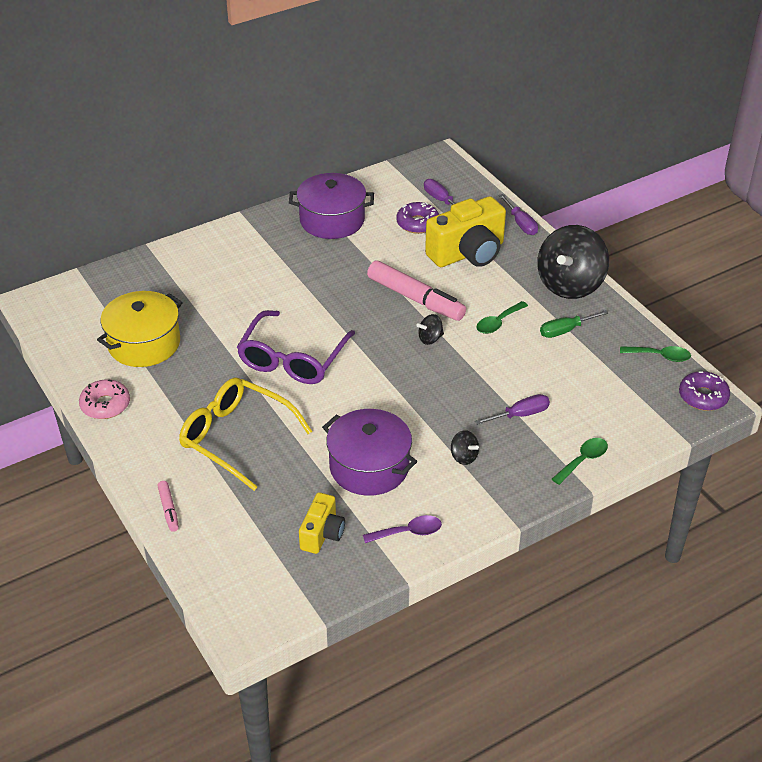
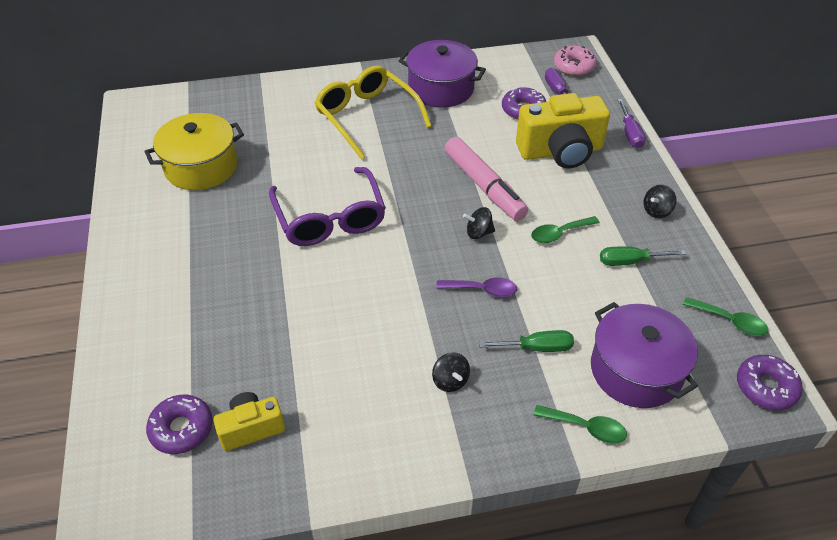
camera: 20 degrees right, 5 degrees up
(105, 405) = (129, 219): pink donut -> pink donut (574, 66)
(169, 509) = (117, 349): pink marker -> none
(237, 438) = (228, 288): yellow glasses -> yellow glasses (367, 117)
(265, 550) = (182, 429): none -> purple donut
(293, 358) = (330, 218): purple glasses -> purple glasses turned 60 degrees counterclockwise
(322, 534) = (251, 428): yellow camera -> yellow camera turned 150 degrees counterclockwise
(369, 467) = (342, 362): purple pot -> purple pot (636, 370)
(408, 532) = (343, 457): purple spoon -> purple spoon (482, 290)
(521, 415) = (537, 348): purple screwdriver -> green screwdriver
(570, 285) = (656, 211): black spinning top -> black spinning top, size x0.41
(583, 460) = (586, 427): green spoon -> green spoon turned 45 degrees clockwise

